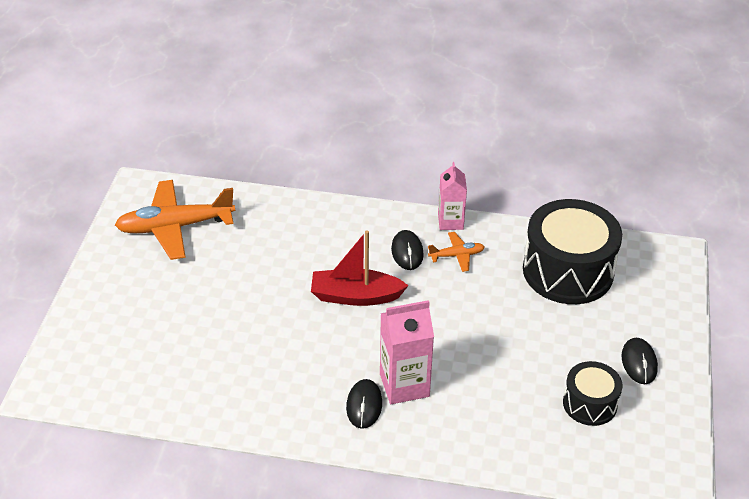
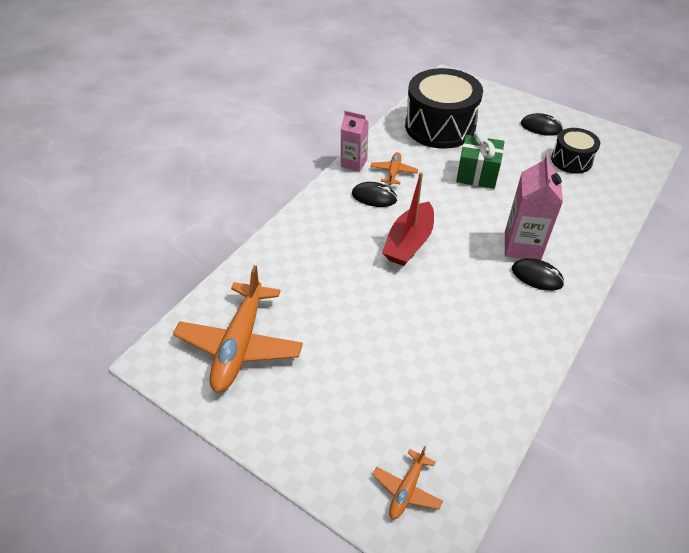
camera: 65 degrees left, 5 degrees up
(82, 366) = (407, 489): none -> orange plane
(501, 323) = (477, 174): none -> green gift

